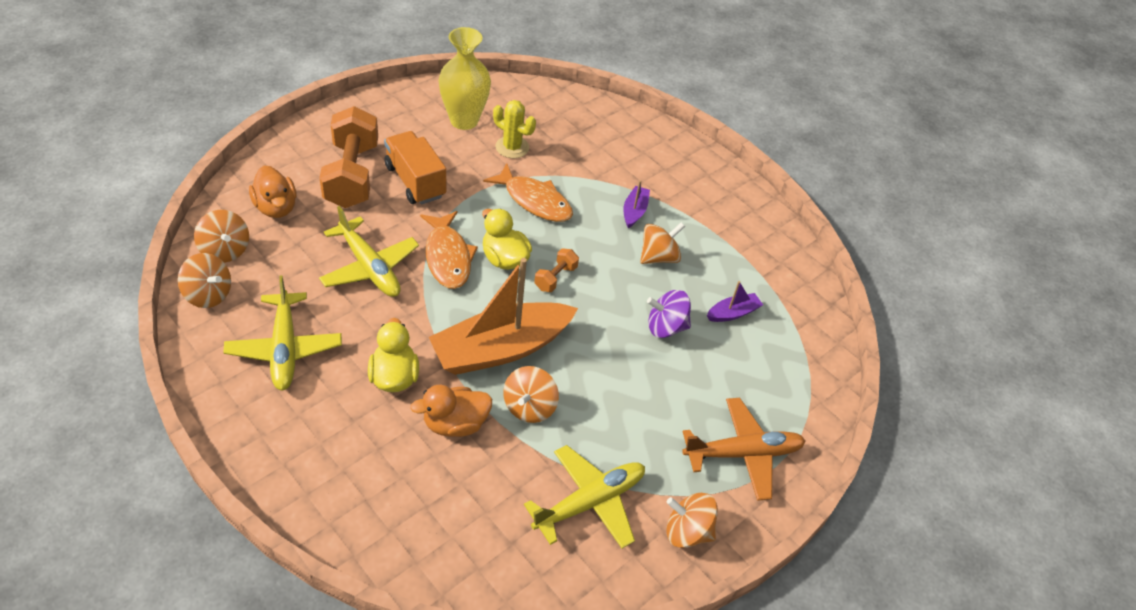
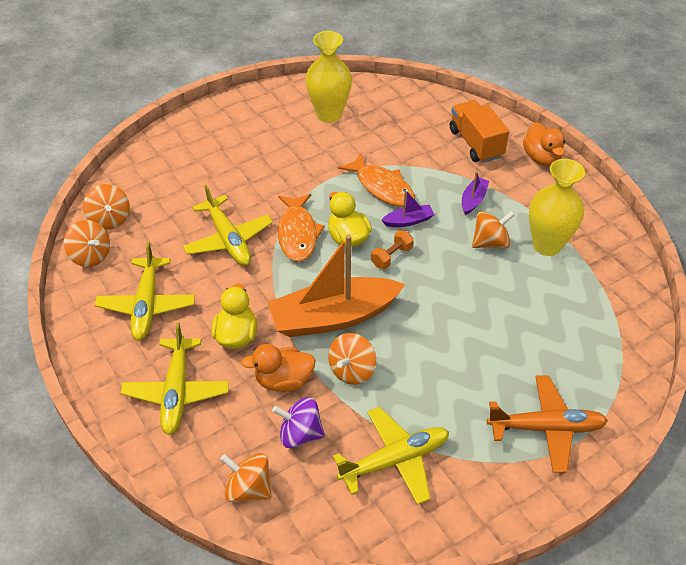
camera: 15 degrees right, 0 degrees up
(276, 207) = (157, 185): orange duck -> orange duck (541, 158)
(335, 446) = (177, 392): none -> yellow plane
(352, 175) = (225, 159): orange dumbbell -> none
(415, 181) = (278, 166): orange truck -> orange truck (475, 143)
(512, 147) = (368, 139): yellow cactus -> none
(666, 327) = (488, 306): purple spinning top -> purple spinning top (300, 434)
(687, 531) = (482, 495): orange spinning top -> orange spinning top (248, 488)
(718, 257) = (547, 245): none -> yellow vase
(733, 313) = (554, 297): purple boat -> purple boat (408, 221)

